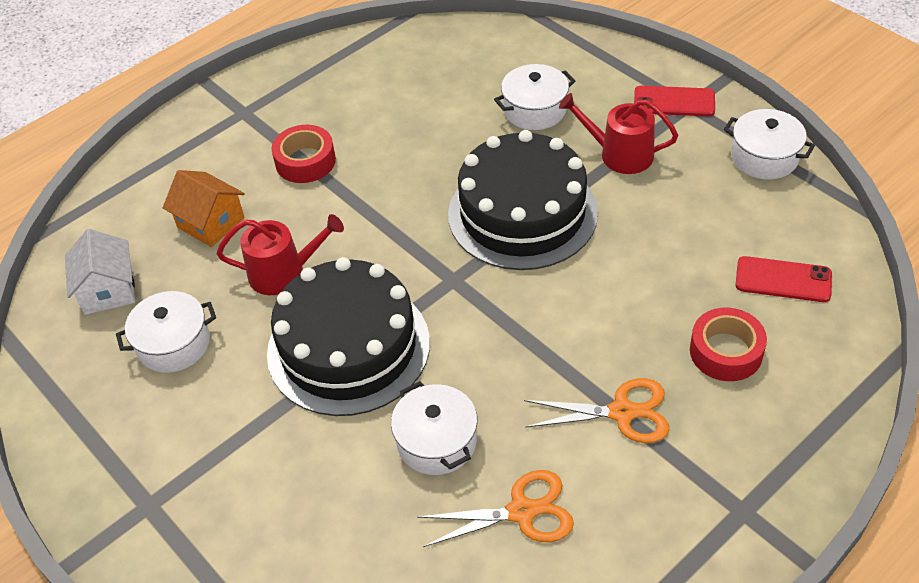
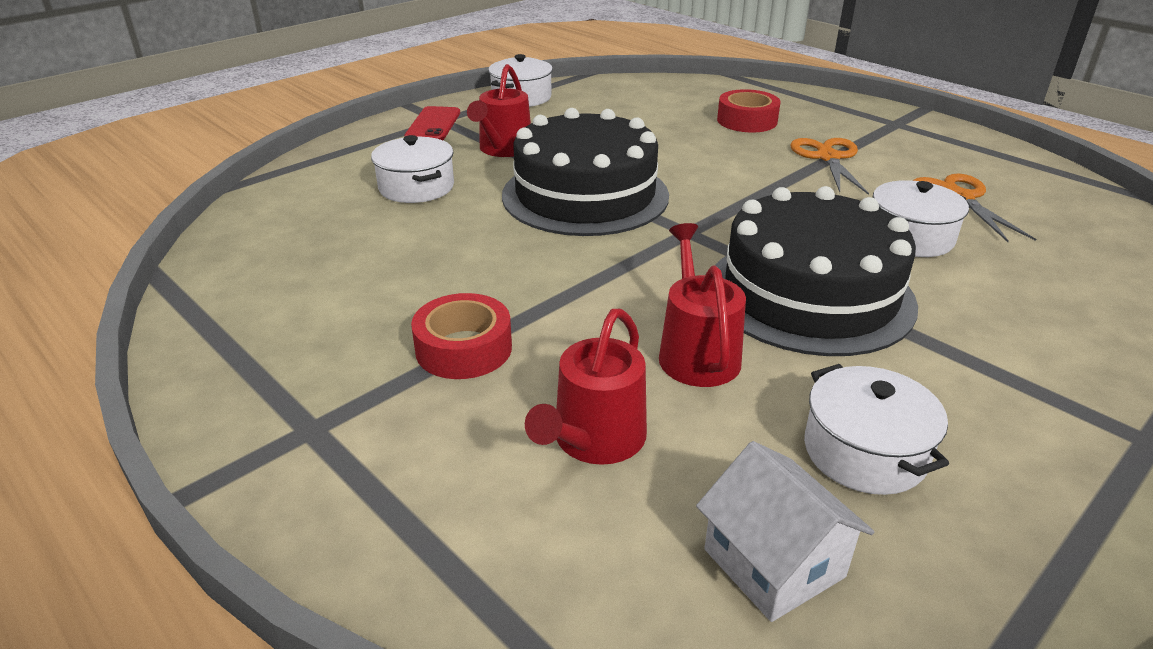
camera: 95 degrees left, 15 degrees down
(108, 290) = (773, 563): white house -> white house turned 75 degrees clockwise
(211, 222) = (595, 440): orange house -> red watering can
(783, 280) = (665, 100): red phone -> none

